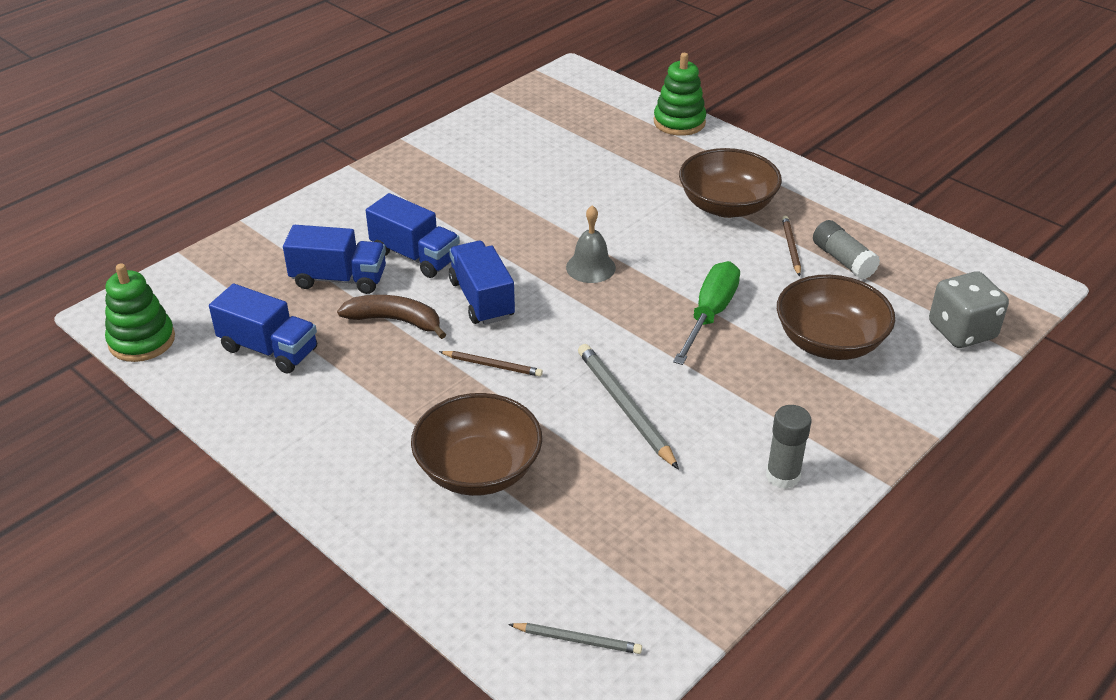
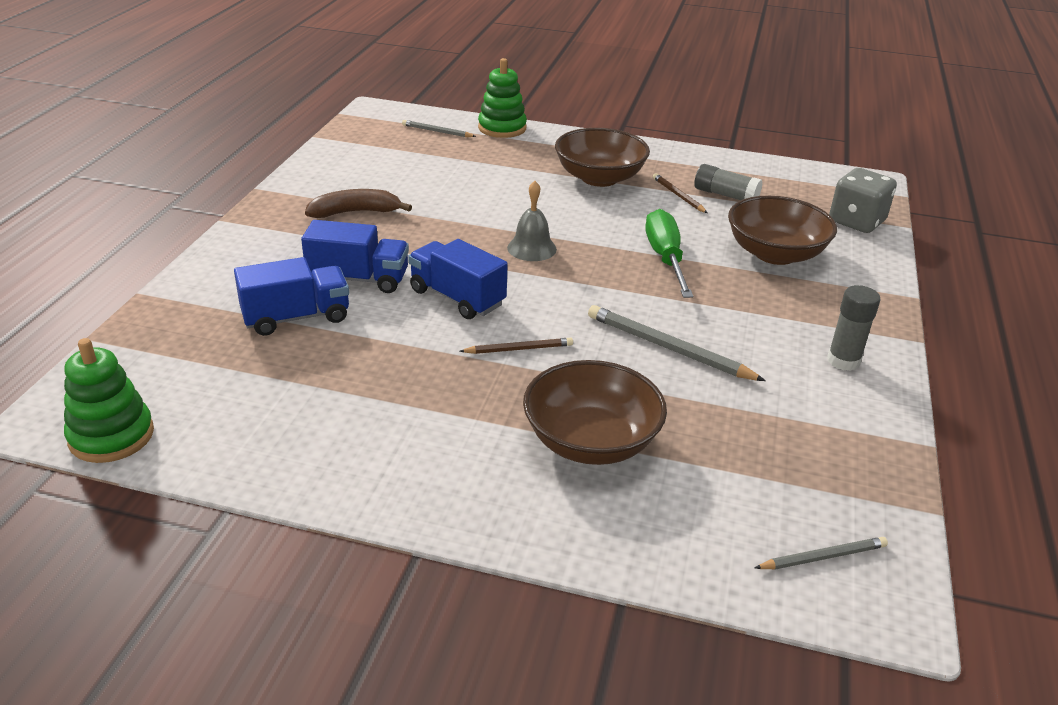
camera: 30 degrees left, 5 degrees down
(269, 349) = (274, 401): blue truck -> none
(395, 320) = (388, 338): brown banana -> brown banana (355, 212)
(611, 112) = (437, 131): none -> grey pencil

